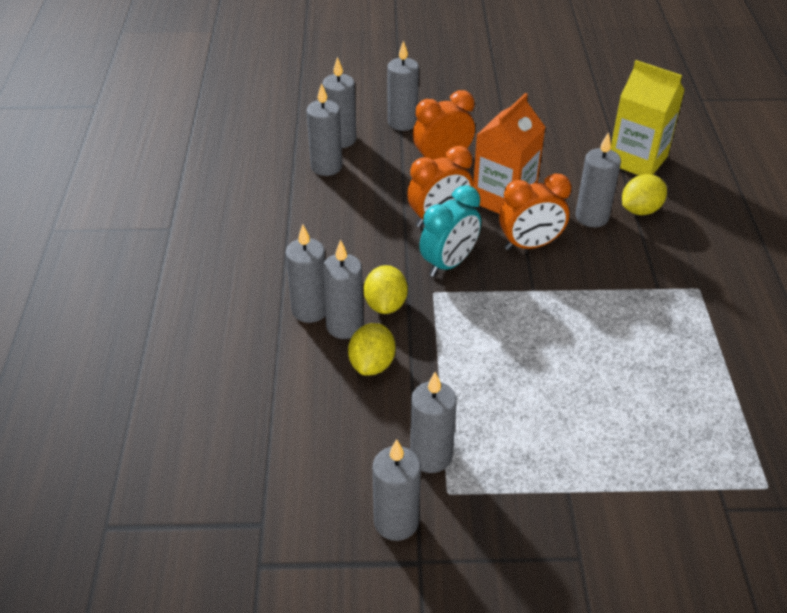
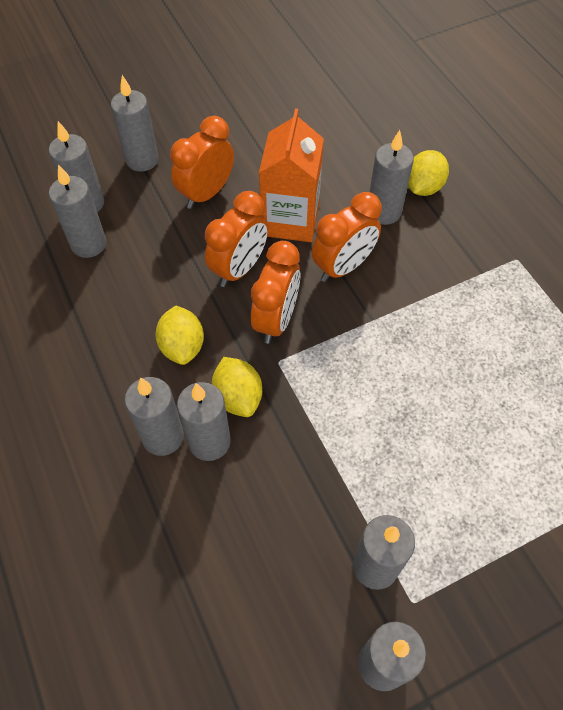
camera: 25 degrees left, 15 degrees up
(372, 364) = (261, 478): yellow lemon -> yellow lemon (182, 346)
(449, 263) = (276, 320): turquoise clock -> orange clock
(637, 160) = (392, 129): yellow carton -> none

